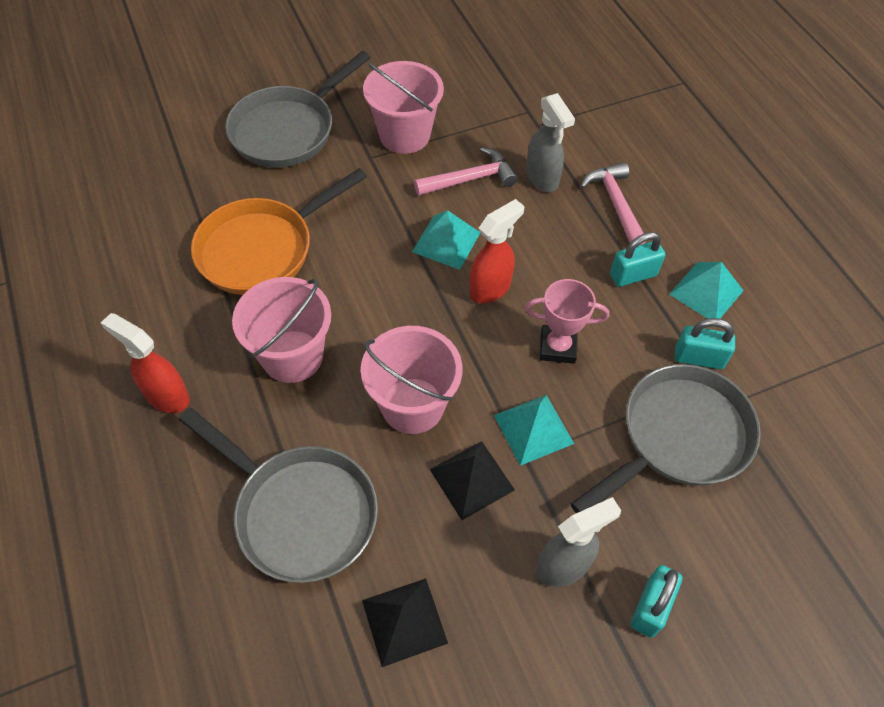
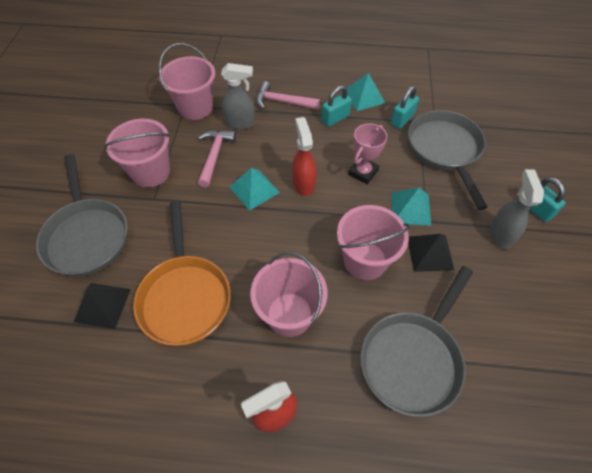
camera: 60 degrees left, 0 degrees up
(299, 512) = (413, 359): grey pan -> grey pan turned 150 degrees clockwise
(404, 621) = (509, 329): black pyramid -> black pyramid (102, 305)
(533, 123) = (195, 107): none -> pink bucket
(633, 275) = (335, 118): turquoise padlock -> turquoise padlock turned 45 degrees clockwise

